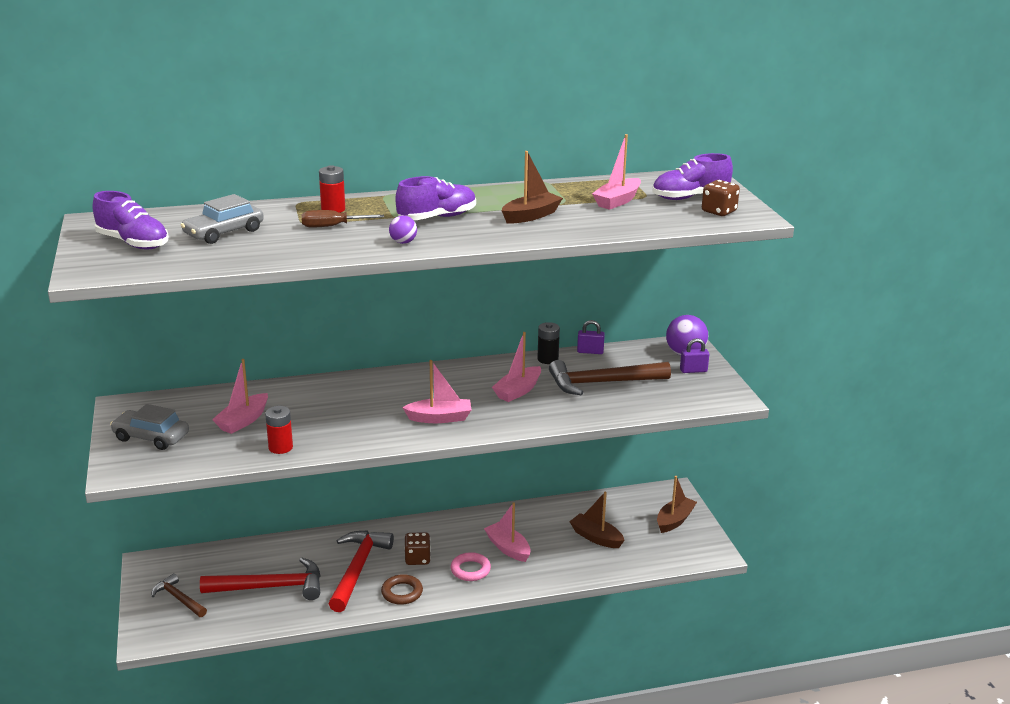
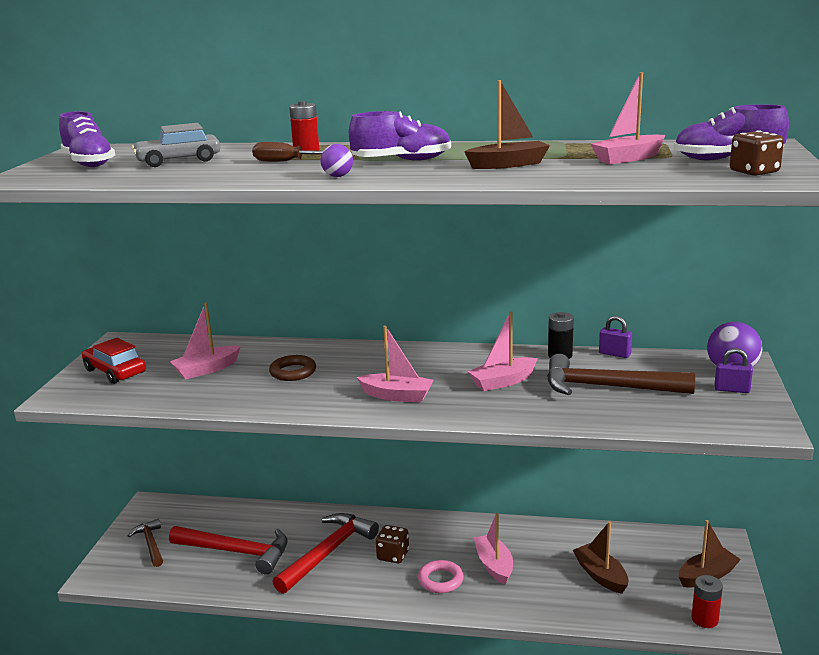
camera: 25 degrees right, 5 degrees down
(151, 437) = (115, 371): grey car -> red car
(280, 447) = (217, 399): red battery -> red battery (704, 619)
(402, 592) = (355, 588): brown ring -> brown ring (293, 372)

